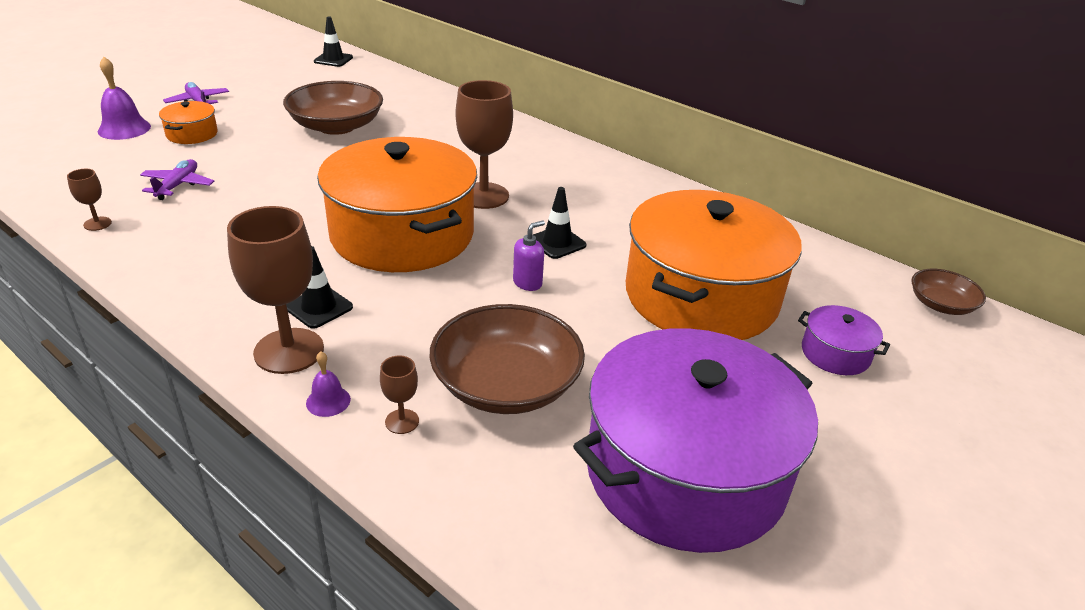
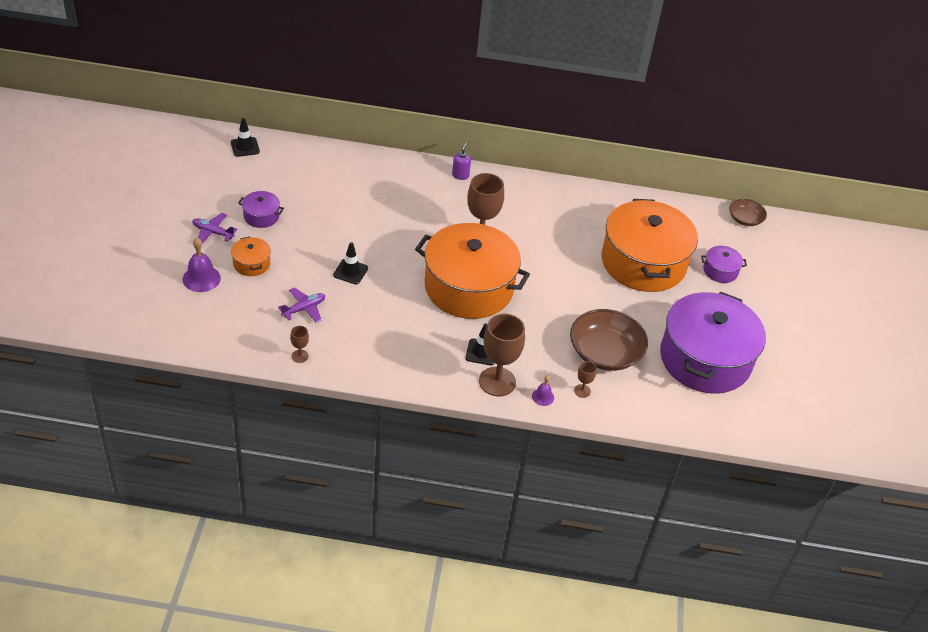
camera: 35 degrees left, 10 degrees up
(178, 185) = (304, 309): purple plane -> purple plane turned 75 degrees clockwise
(265, 105) = (261, 216): none -> purple pot
(336, 126) = (331, 216): brown bowl -> none
(527, 283) = (560, 291): purple soap dispenser -> purple soap dispenser (460, 175)
(557, 243) = (549, 257): black traffic cone -> black traffic cone (350, 271)

